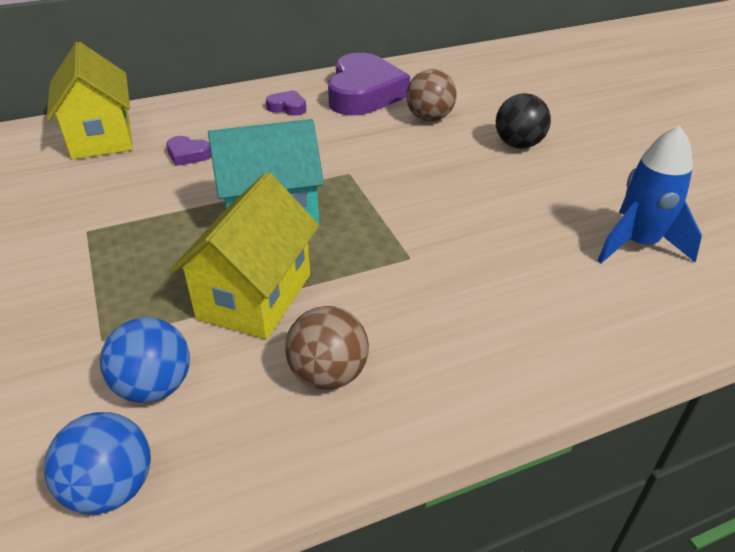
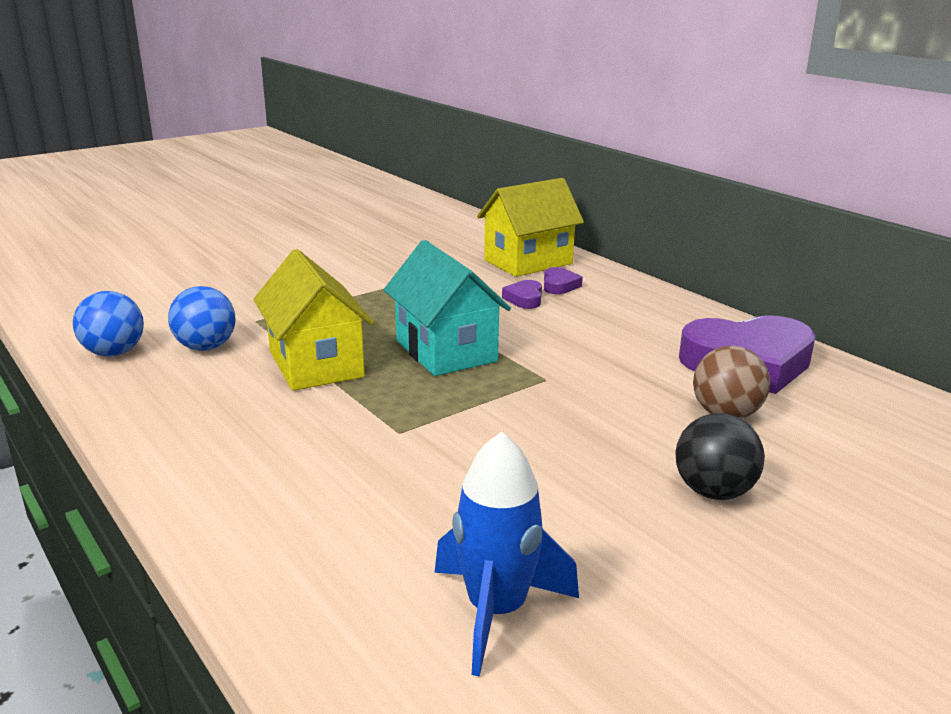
camera: 75 degrees right, 15 degrees down
(255, 296) = (316, 364): yellow house -> yellow house turned 60 degrees clockwise
(287, 107) = (663, 326): purple heart -> purple heart (559, 285)
(328, 374) = (218, 410): brown ball -> none

